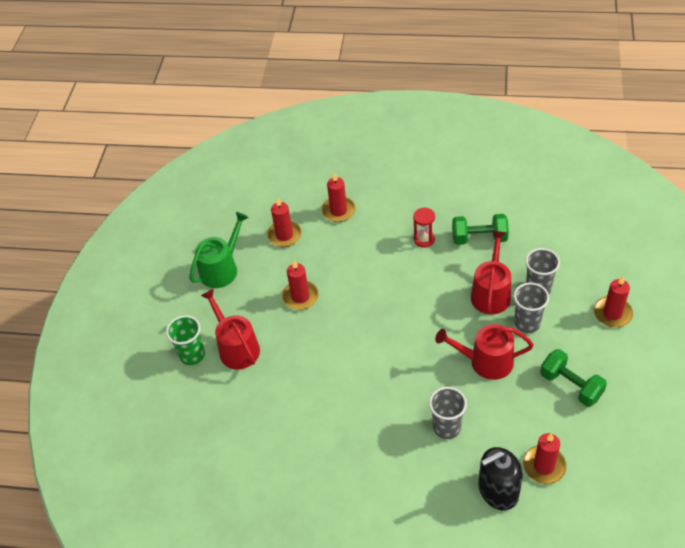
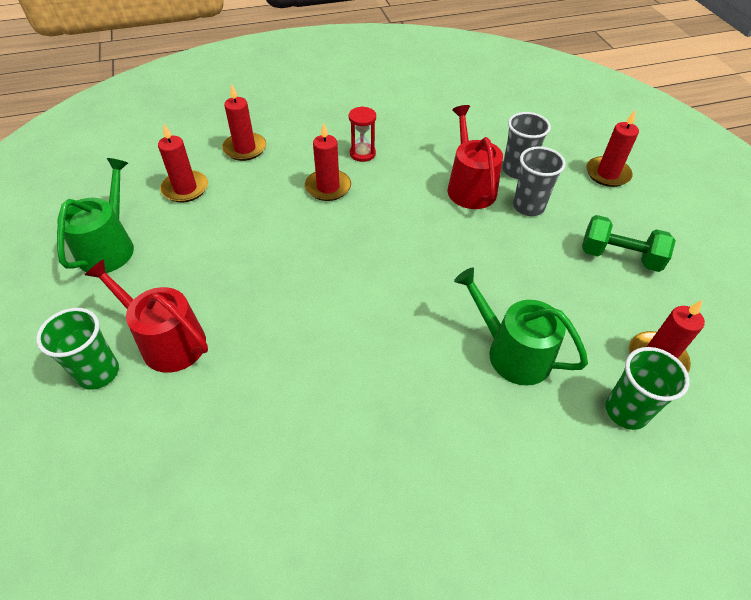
camera: 30 degrees left, 0 degrees up
(300, 297) = (236, 251): red candle -> red candle (328, 187)
(446, 427) = (512, 352): grey cup -> green watering can
(479, 238) = (423, 138): green dumbbell -> none
(485, 361) = (509, 259): red watering can -> none
(498, 490) = (626, 411): black soap dispenser -> green cup

